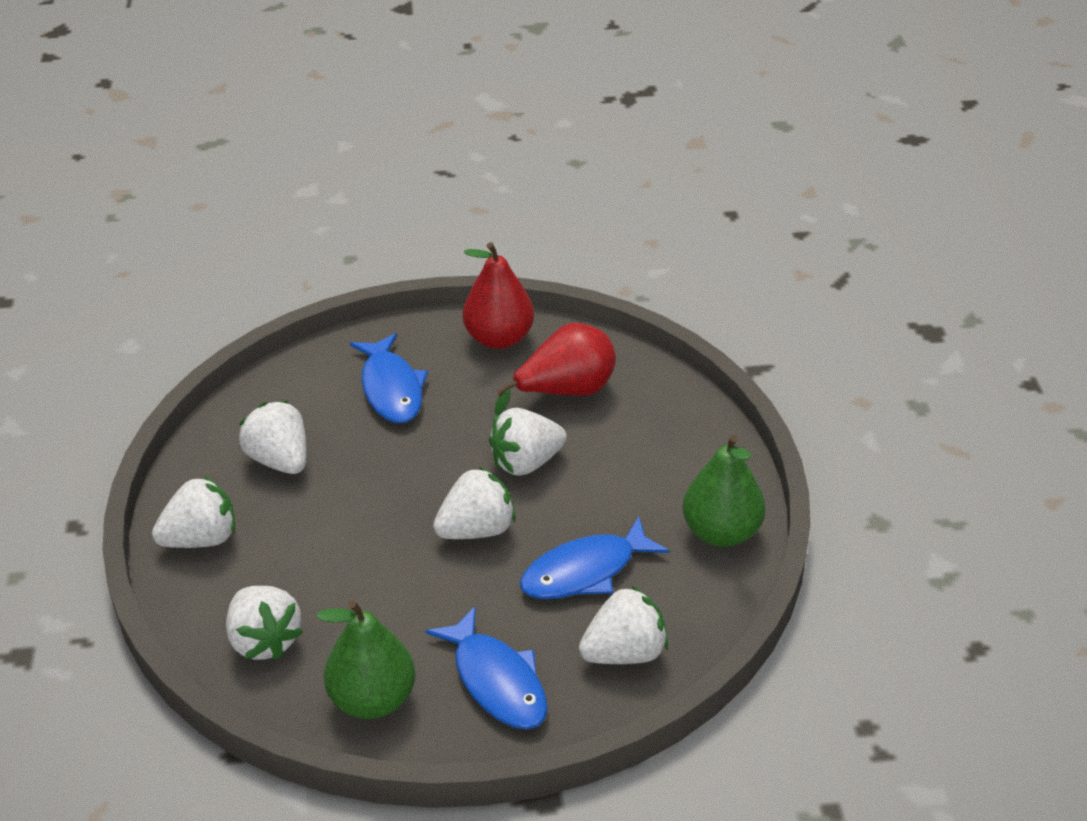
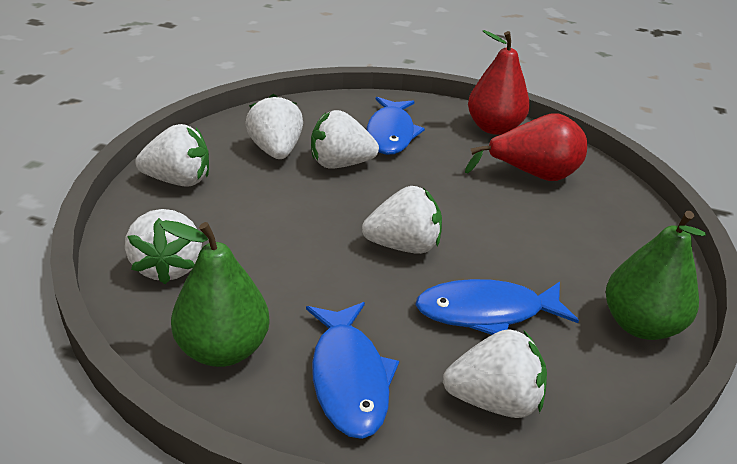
camera: 20 degrees right, 5 degrees down
(526, 462) = (473, 212): white strawberry -> white strawberry (340, 164)

